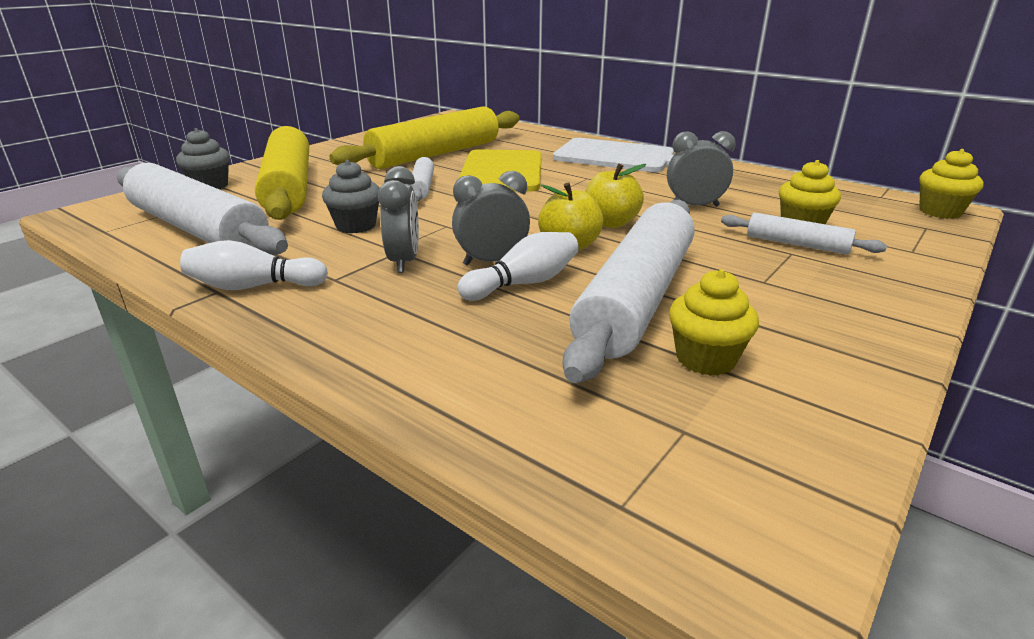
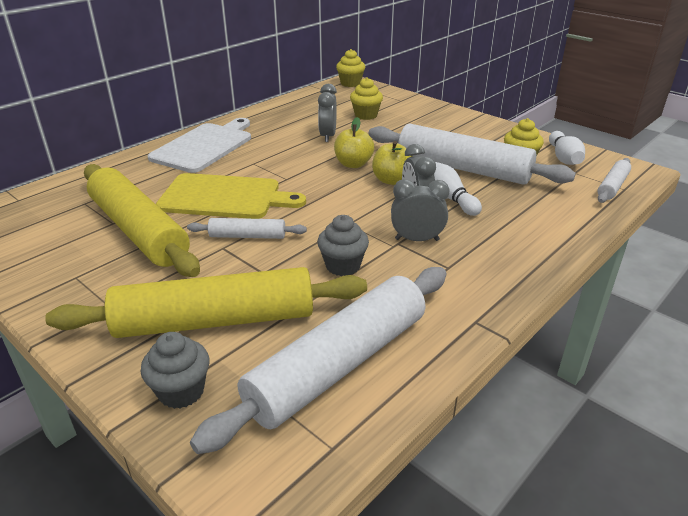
camera: 85 degrees left, 5 degrees up
(254, 286) = (465, 303): white bowling pin -> white bowling pin (564, 158)
(796, 244) = (392, 121): white rolling pin -> white rolling pin (612, 186)

